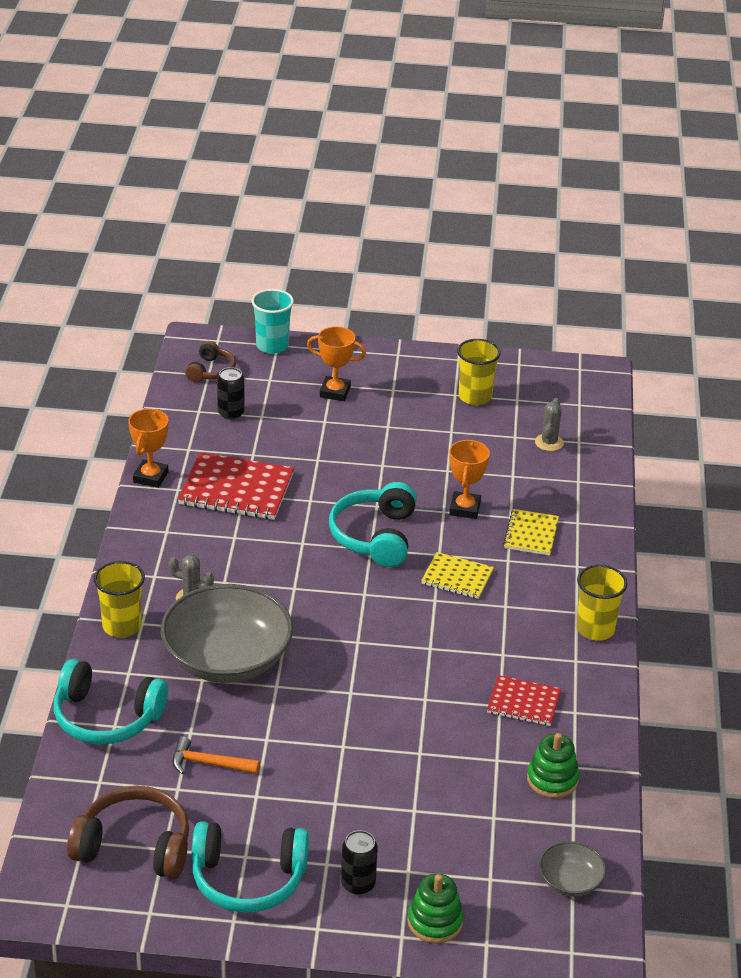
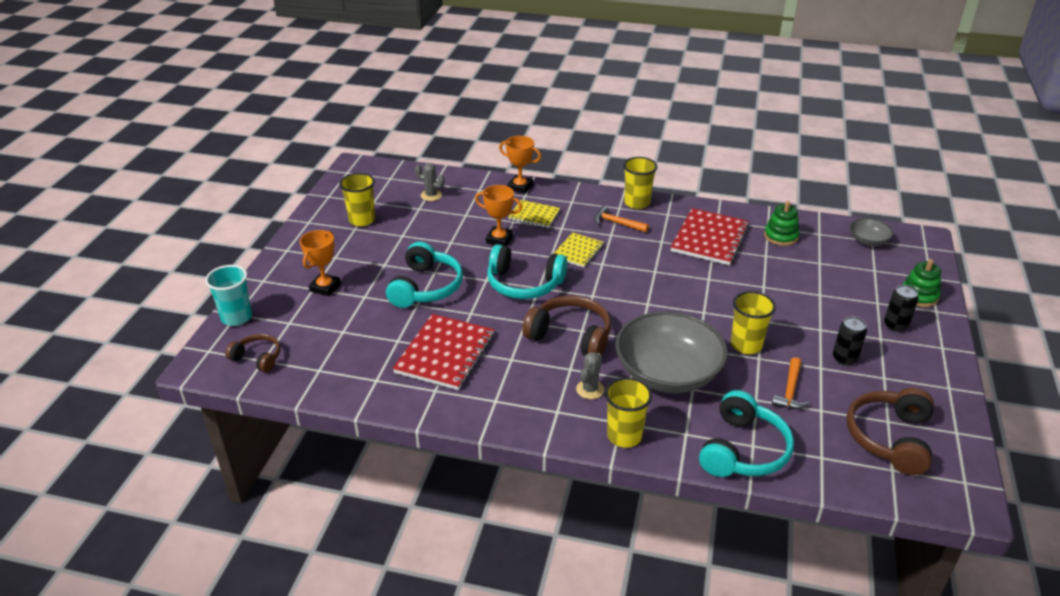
camera: 80 degrees left, 0 degrees up
(151, 477) = (412, 407): orange trophy -> orange trophy (520, 187)
(231, 413) = (331, 350): black can -> black can (844, 358)
(248, 878) = (906, 377): turquoise headphones -> turquoise headphones (425, 287)
(281, 579) = (570, 336): none -> brown headphones
(290, 729) = (746, 345): none -> yellow cup
(523, 702) = (709, 238): red notebook -> red notebook, size x1.71
(535, 610) = (617, 223): none -> orange hammer

